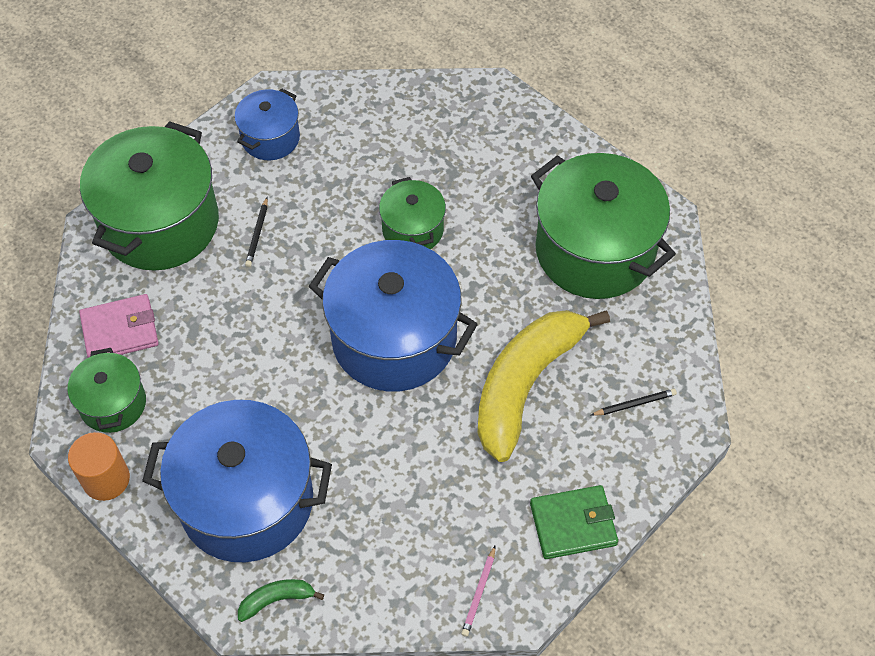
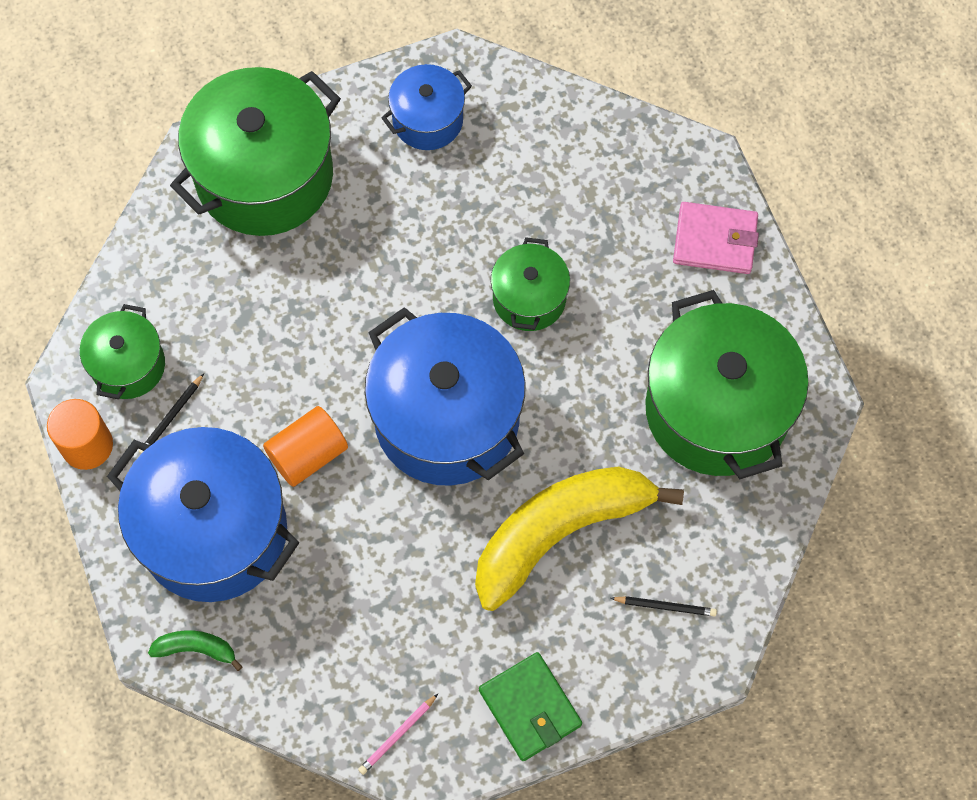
camera: 25 degrees right, 10 degrees up
(120, 330) = (170, 285): pink wallet -> pink wallet (715, 240)
(257, 234) = (360, 232): black pencil -> black pencil (172, 416)
(296, 410) = (308, 454): none -> orange cylinder
(573, 524) = (530, 707): green wallet -> green wallet turned 45 degrees clockwise

